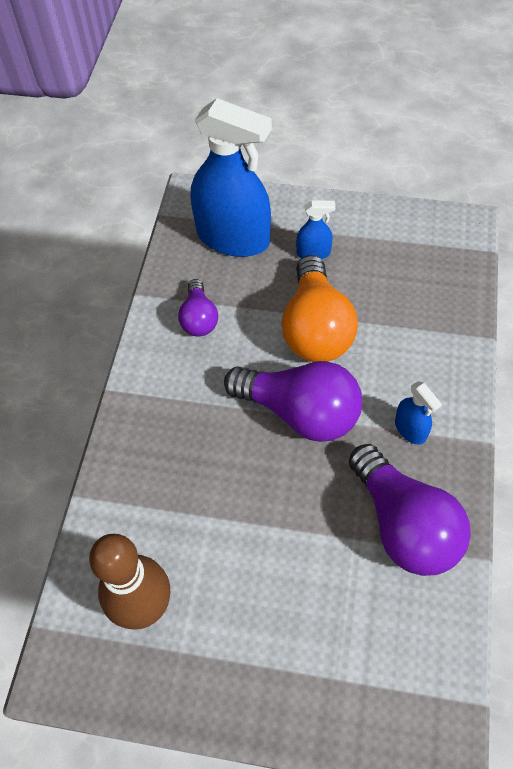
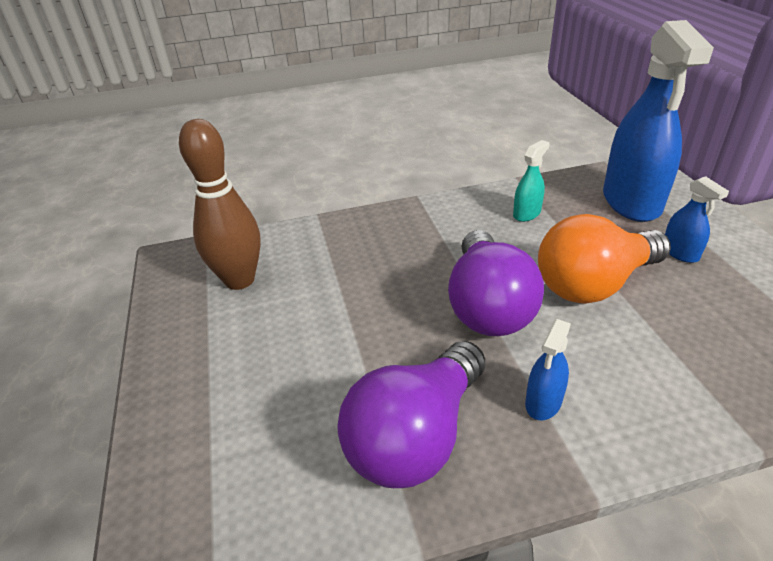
camera: 65 degrees right, 20 degrees down
(199, 318) = (526, 213): purple light bulb -> turquoise spray bottle

